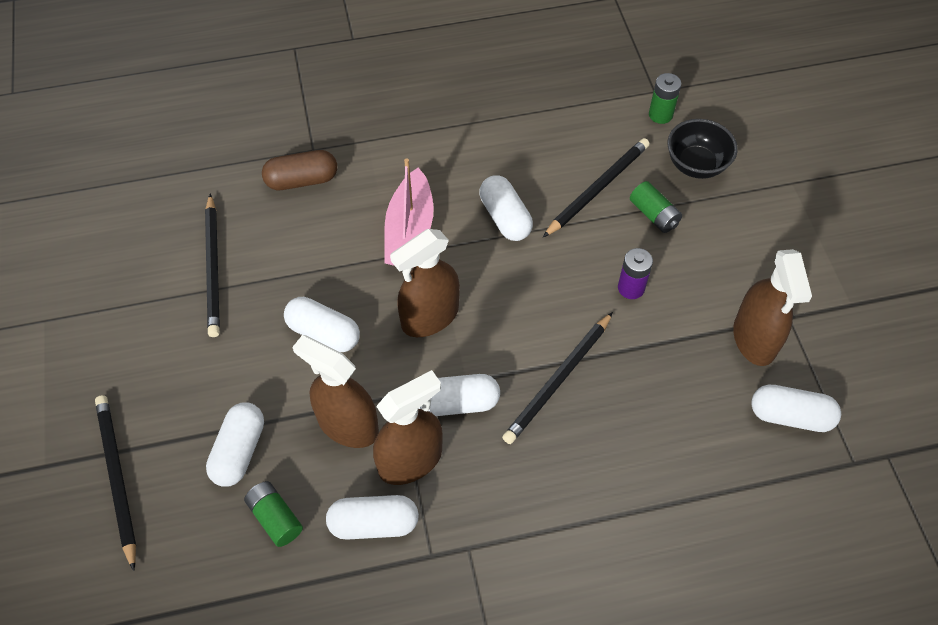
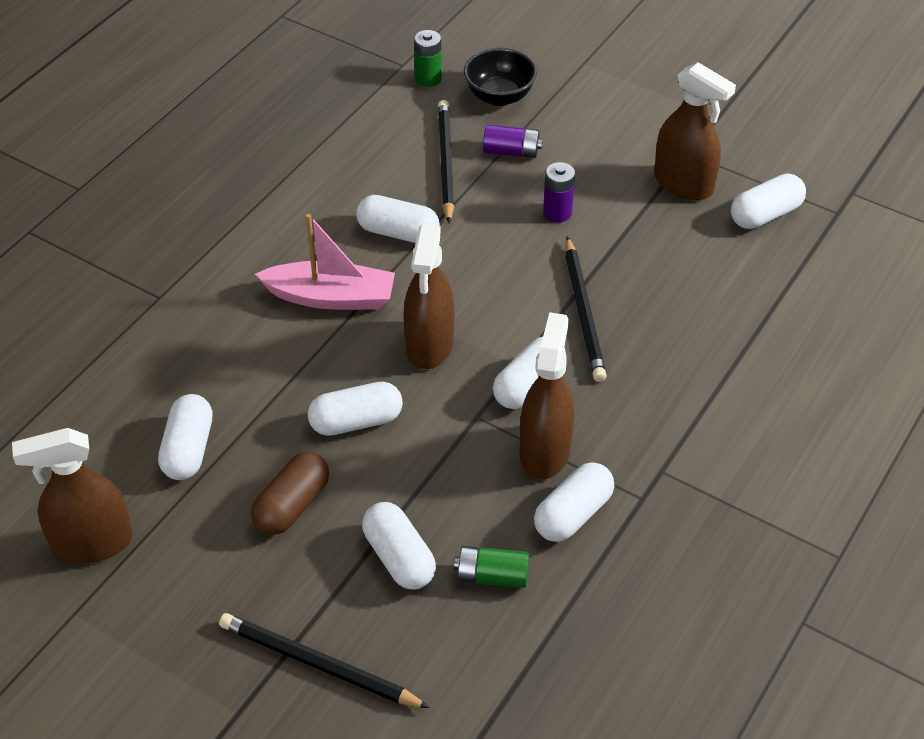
camera: 45 degrees left, 10 degrees down
(213, 268) = (188, 449): black pencil -> white capsule
(302, 180) = (181, 327): brown capsule -> brown capsule (292, 505)
(347, 425) = (464, 468): brown spray bottle -> brown spray bottle (92, 543)
(409, 231) = (331, 297): pink boat -> pink boat turned 45 degrees counterclockwise
(654, 215) = (511, 152): green battery -> purple battery

